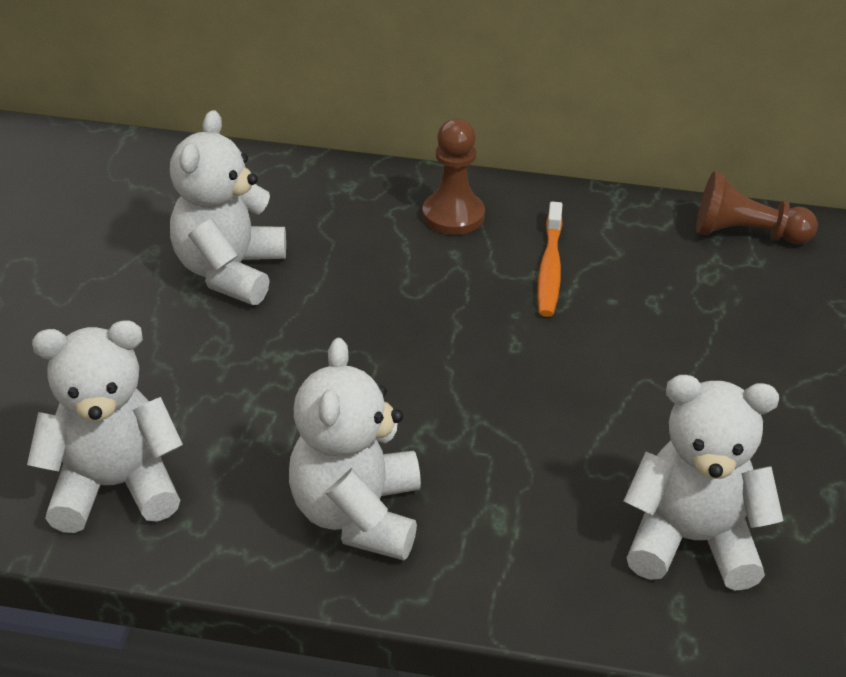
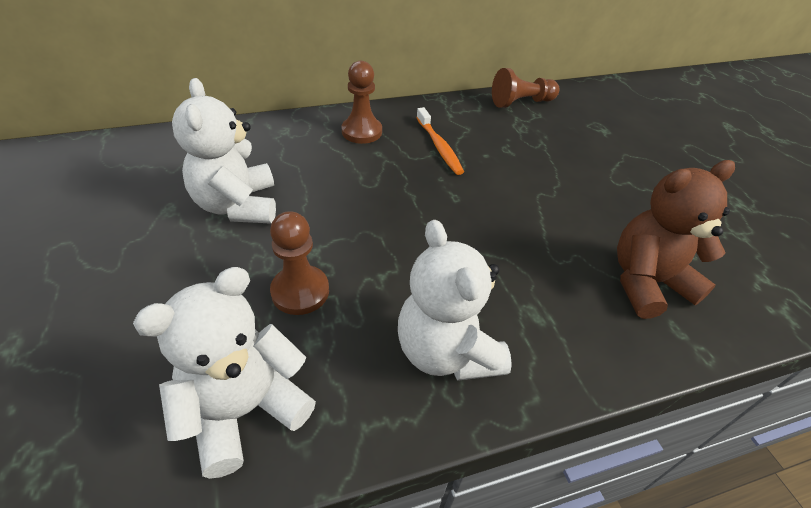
camera: 30 degrees left, 5 degrees up
(239, 394) = (300, 291): none -> brown pawn
(692, 540) = (647, 282): white teddy bear -> brown teddy bear

